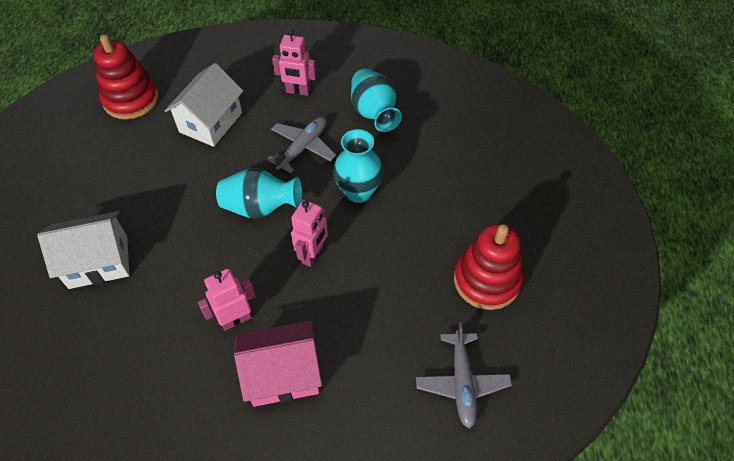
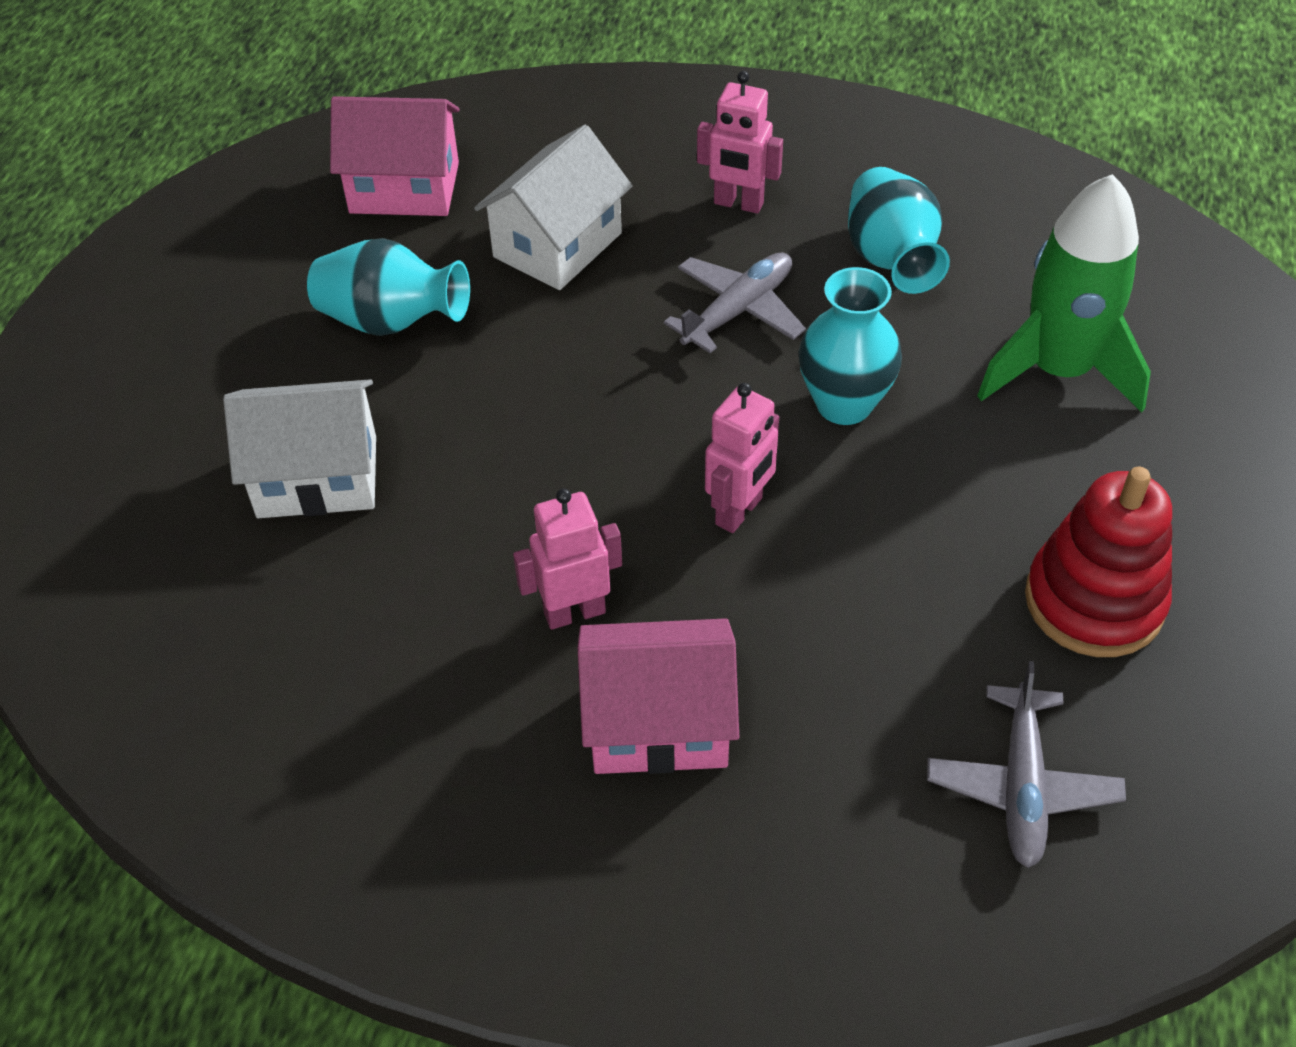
camera: 10 degrees right, 5 degrees down
(131, 99) = (404, 188): red stacking toy -> pink house
(260, 207) = (642, 412): turquoise vase -> turquoise vase (391, 321)
(458, 162) = (1058, 370): none -> green rocket

